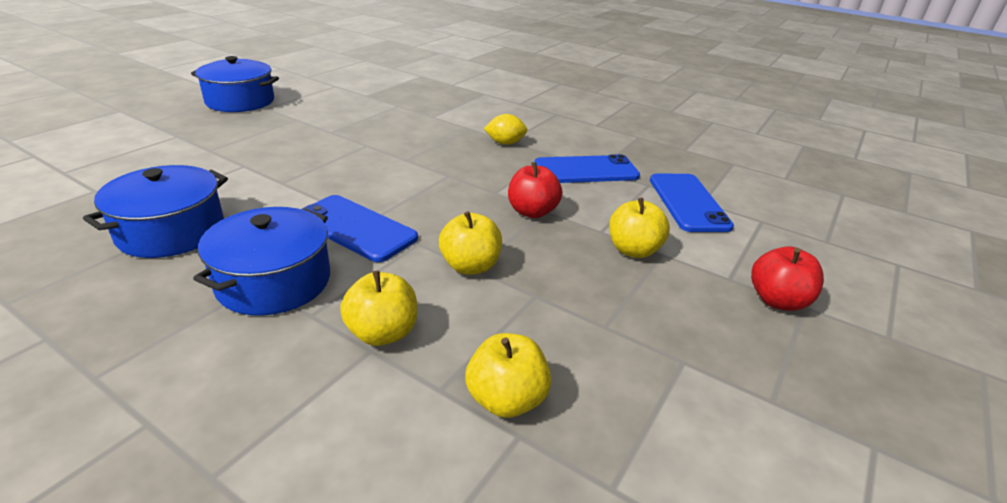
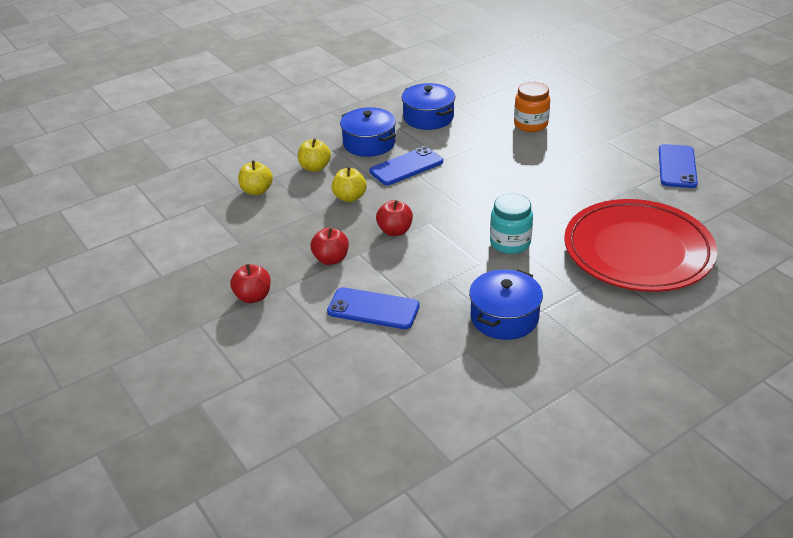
camera: 115 degrees right, 5 degrees up
(216, 148) = (530, 124): none -> orange jar
(240, 101) = (622, 130): blue pot -> blue pot (504, 317)
(478, 94) = (637, 251): none -> red plate
(505, 143) = (510, 243): yellow lemon -> turquoise jar
(586, 170) = (445, 272): blue phone -> blue phone (677, 166)
(633, 250) = (331, 259): yellow apple -> red apple

